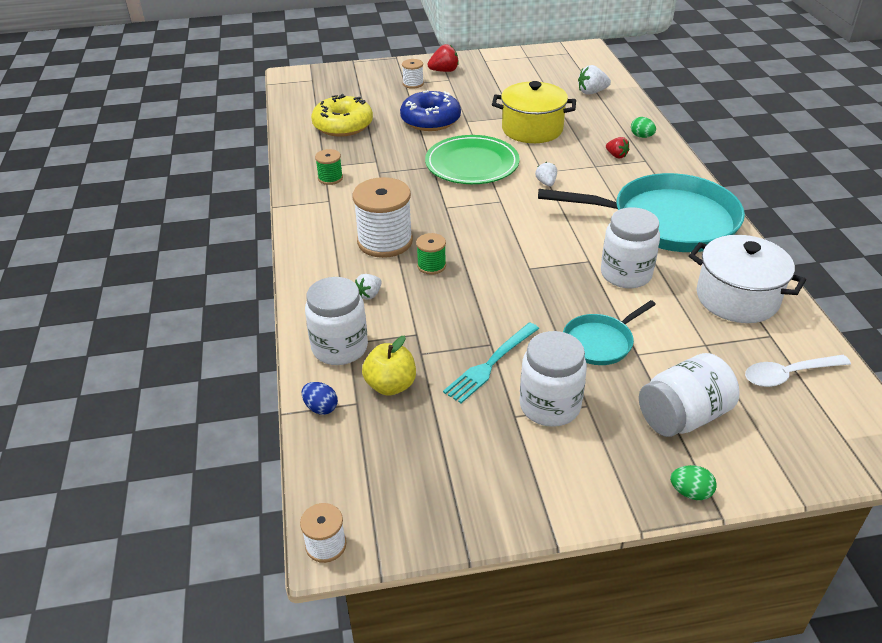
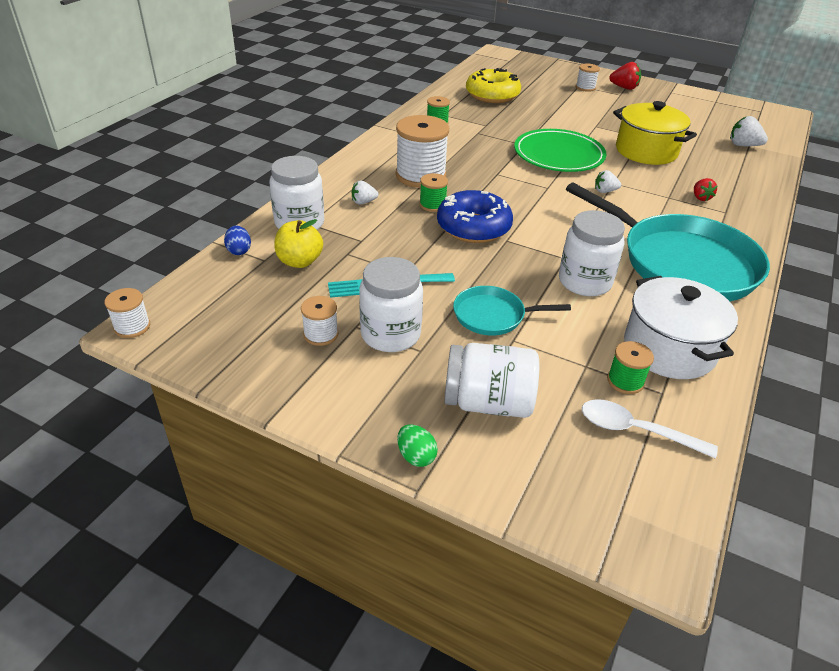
camera: 35 degrees right, 0 degrees up
(430, 120) = (565, 115): blue donut -> blue donut (473, 227)
(497, 441) = (321, 334): none -> white spool
(546, 183) = (605, 191): white strawberry -> white strawberry turned 120 degrees counterclockwise
(641, 136) = (748, 194): green egg -> none
(741, 341) = (625, 381): none -> green spool

